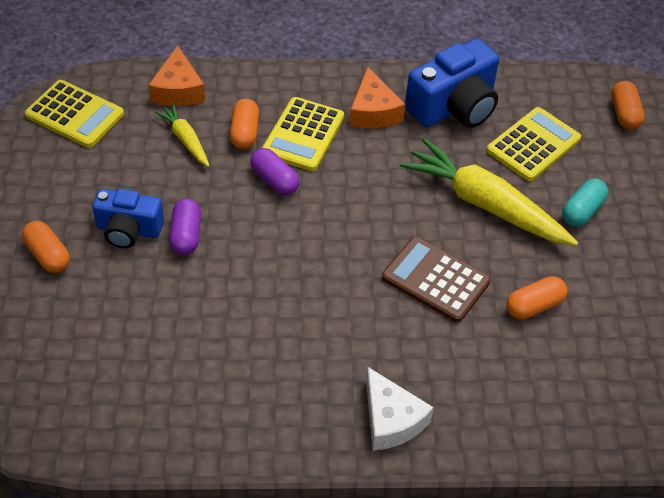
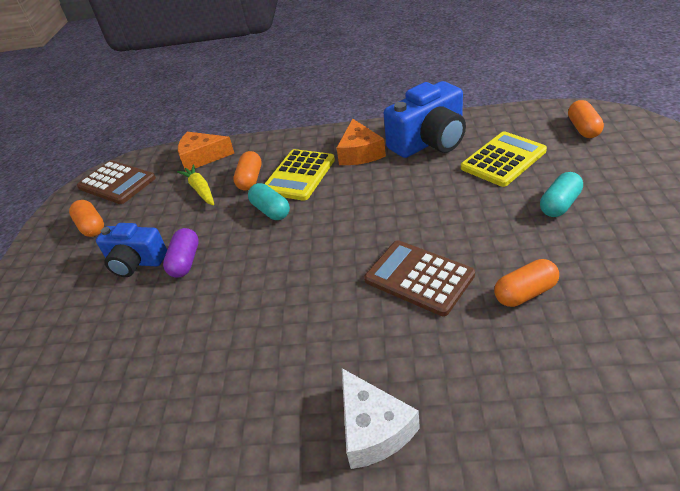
camera: 10 degrees right, 10 degrees down
(48, 255) = (60, 290): orange capsule -> orange capsule (91, 227)
(75, 115) = (117, 183): yellow calculator -> brown calculator
(178, 90) = (202, 157): orange cheese -> orange cheese turned 90 degrees clockwise
(274, 180) = (271, 211): purple capsule -> turquoise capsule
(485, 204) = (463, 209): yellow carrot -> none

